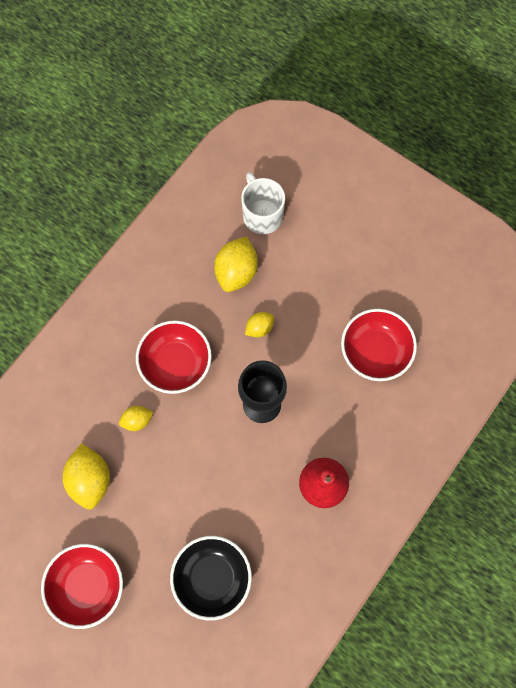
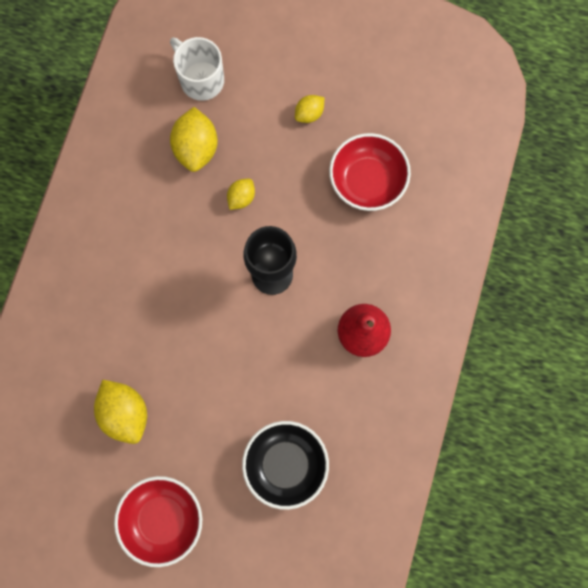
camera: 20 degrees left, 5 degrees up
(137, 420) = (150, 336): yellow lemon -> yellow lemon (309, 114)
(176, 363) = (168, 264): red bowl -> none

